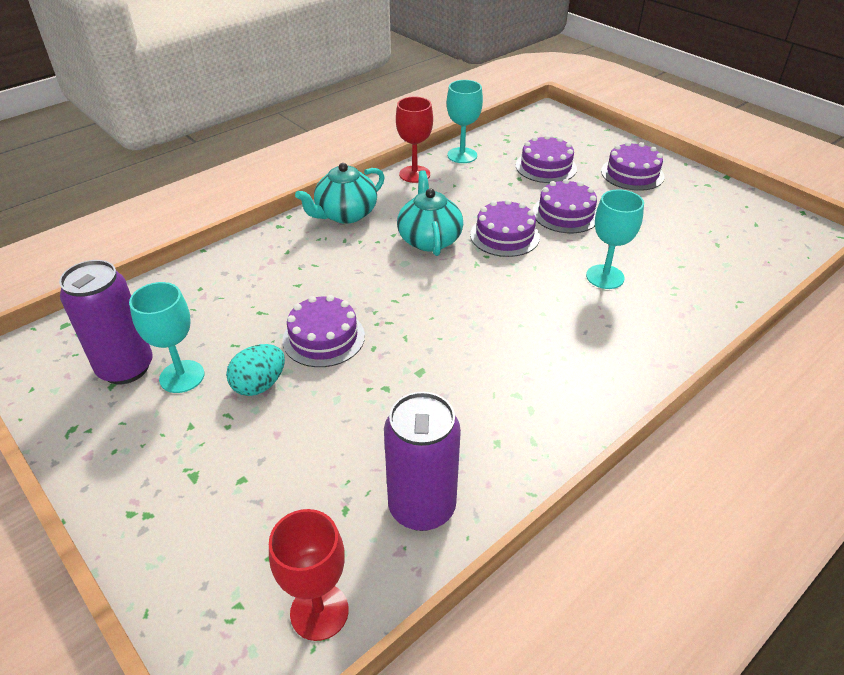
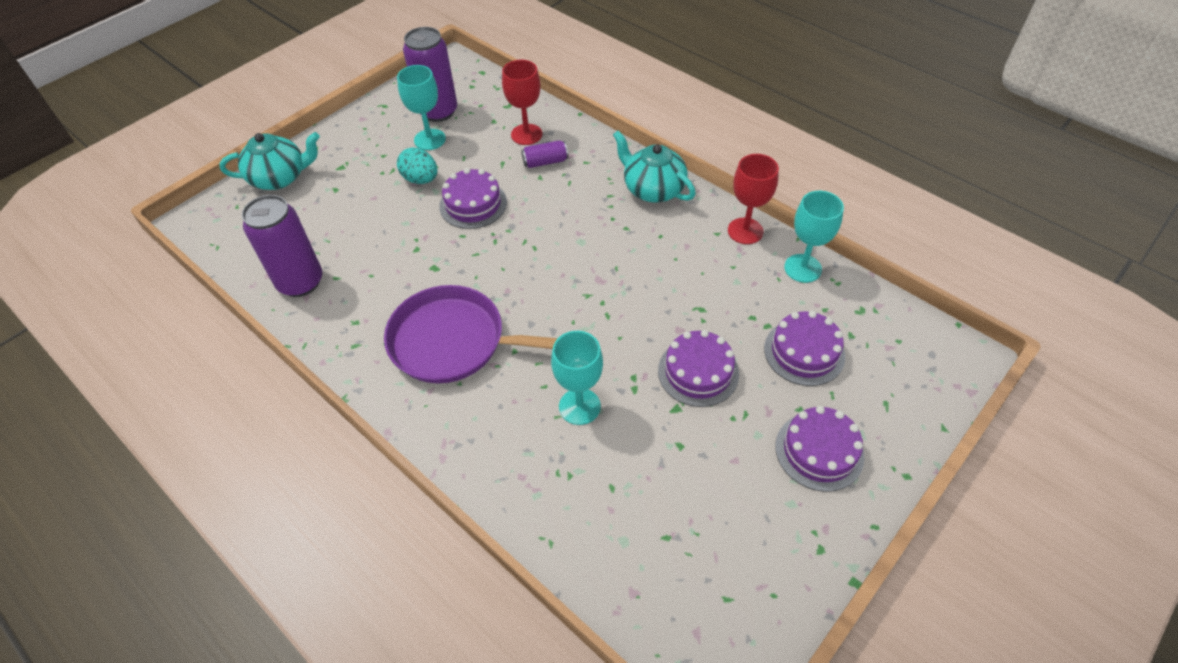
camera: 85 degrees right, 10 degrees up
(274, 279) = (545, 162): none -> purple can
(319, 611) = (233, 243): red goblet -> red goblet (526, 134)
(429, 239) = (622, 255): turquoise teapot -> turquoise teapot (280, 177)
(504, 235) = (641, 316): purple cake -> none
(530, 356) = (454, 341): none -> purple pan

